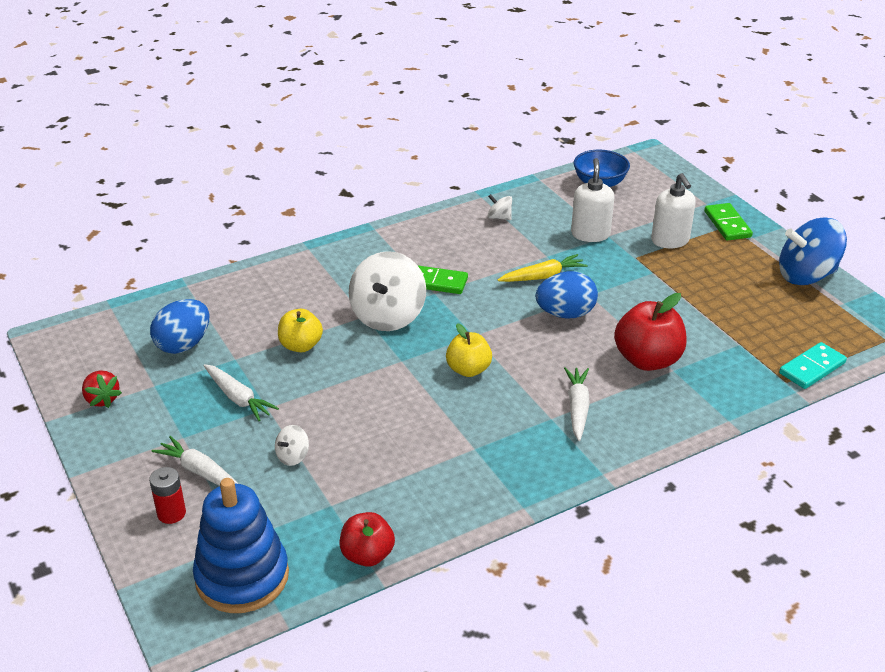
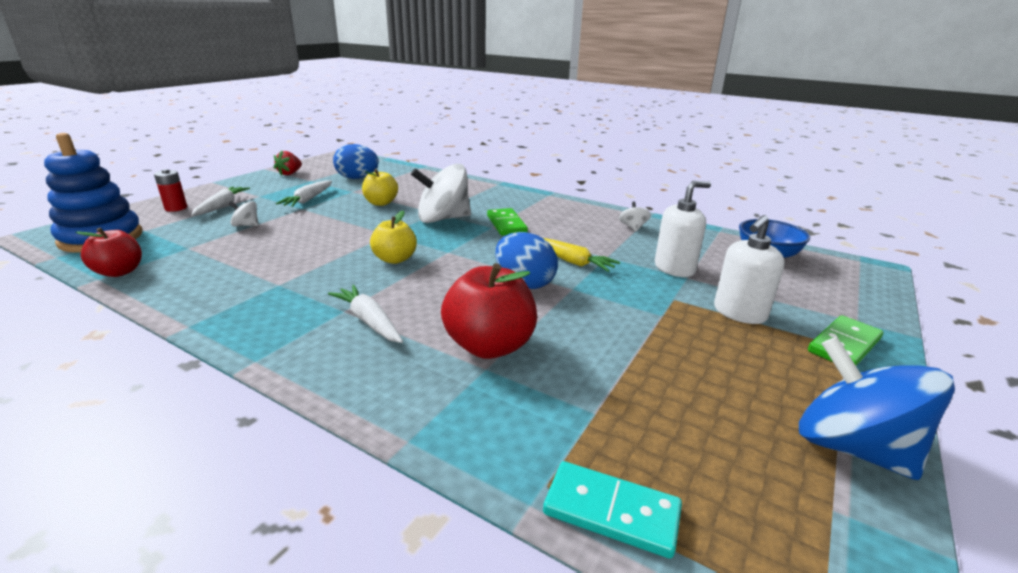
camera: 60 degrees right, 10 degrees down
(577, 408) = (369, 321): white carrot -> white carrot turned 105 degrees counterclockwise

